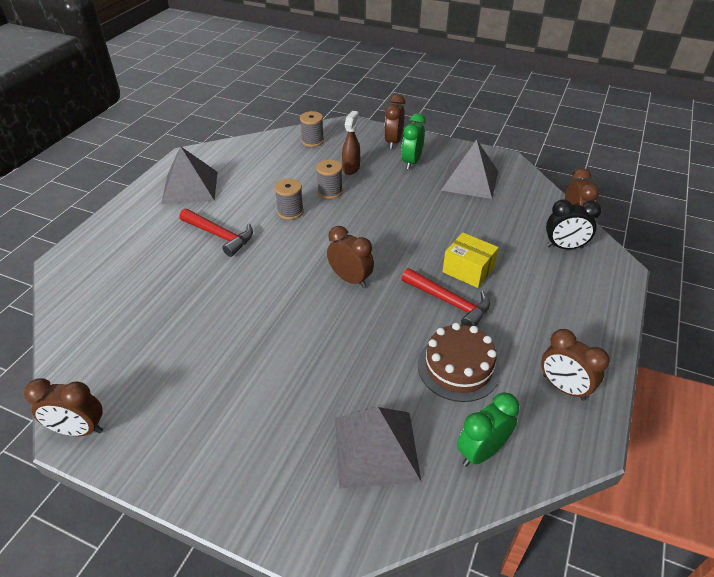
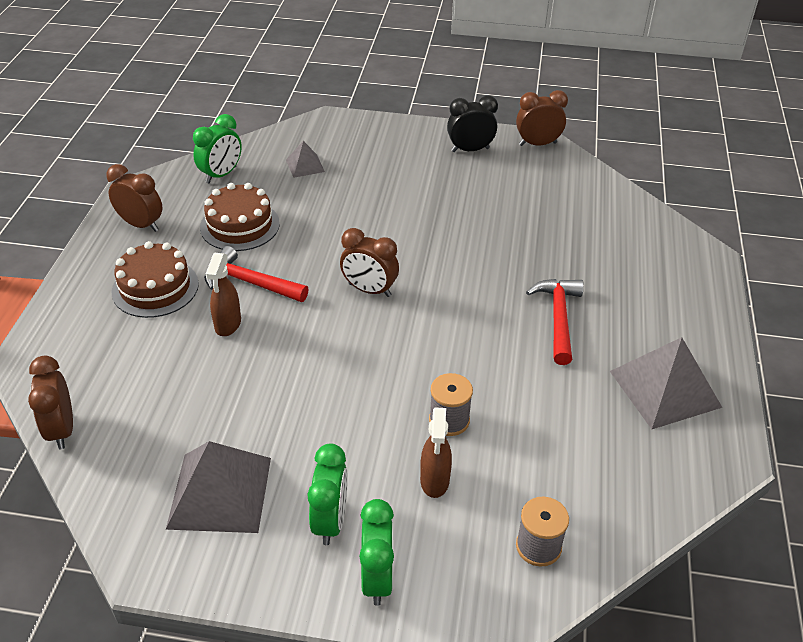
camera: 165 degrees right, 0 degrees up
(220, 236) = (558, 318): red hammer -> red hammer turned 75 degrees clockwise
(290, 212) = (489, 371): grey spool -> none
(376, 448) = (305, 165): grey pyramid -> grey pyramid, size x0.52
(393, 142) = (377, 578): brown clock -> green clock
(468, 270) = (227, 324): yellow box -> brown spray bottle
(533, 311) = (155, 288): none -> brown cake
(564, 247) = (90, 380): black clock -> black clock (470, 150)

